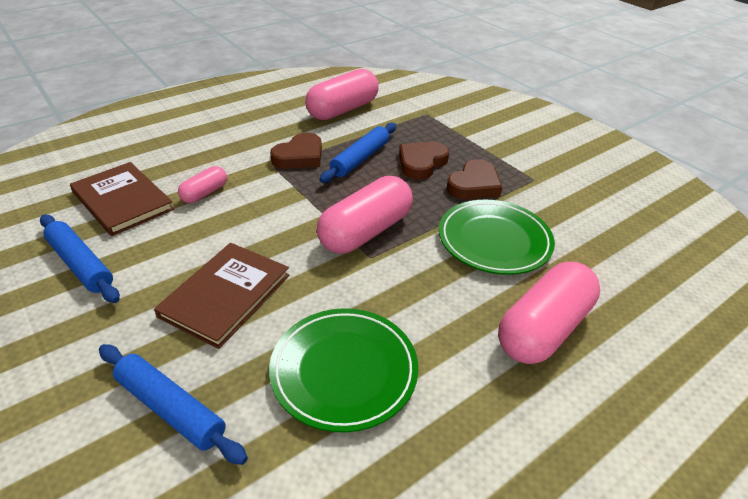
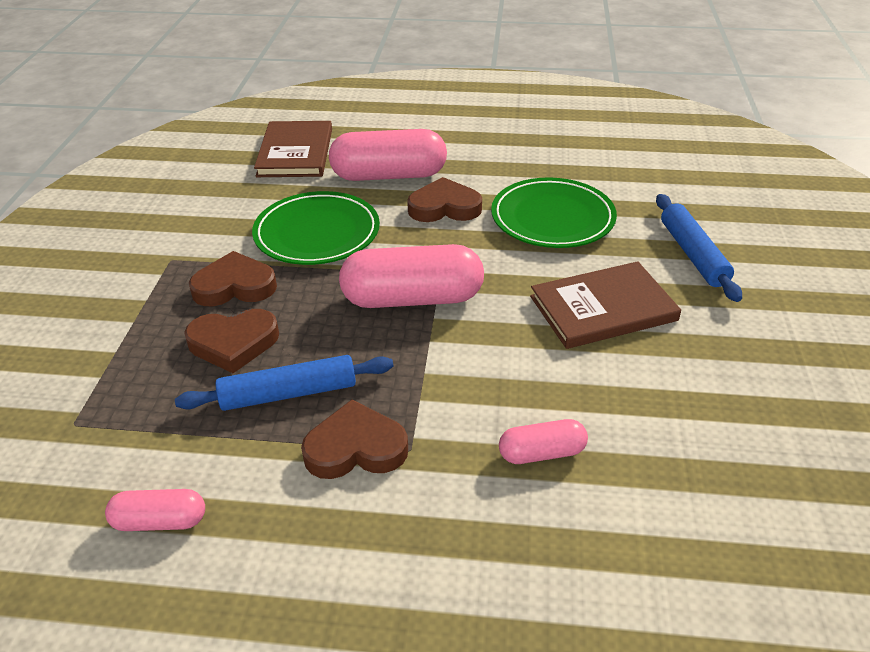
camera: 135 degrees left, 0 degrees up
(80, 264) = (746, 421): blue rolling pin -> none
(122, 201) = (665, 506): brown book -> brown book (295, 152)
(343, 110) = (160, 521): pink capsule -> pink capsule, size x0.51
(448, 321) = (444, 207): none -> brown heart

